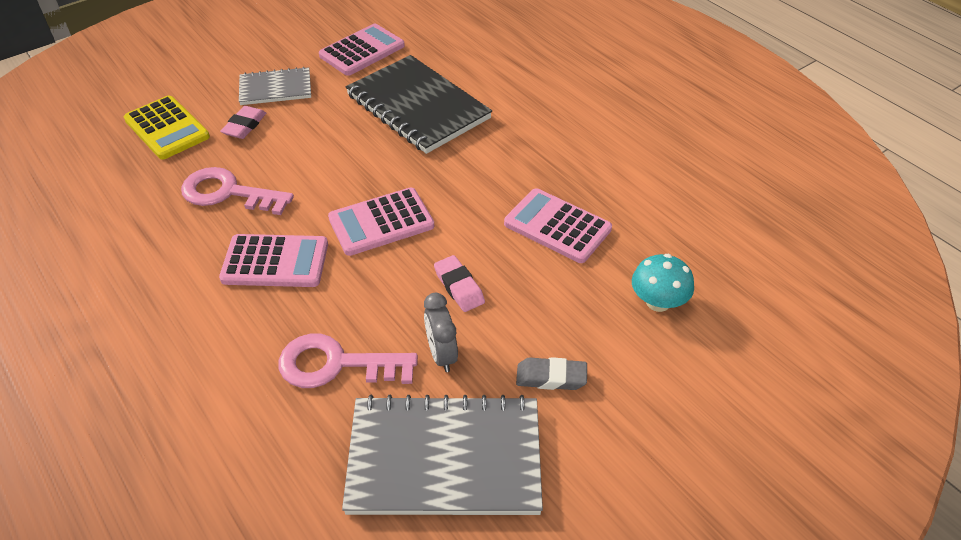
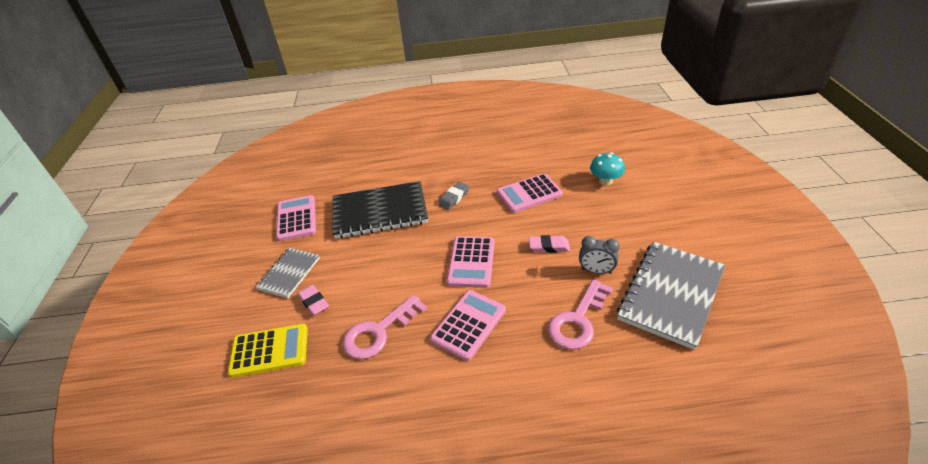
camera: 55 degrees left, 5 degrees down
(551, 377) = (635, 235): grey eraser -> grey eraser (454, 198)

